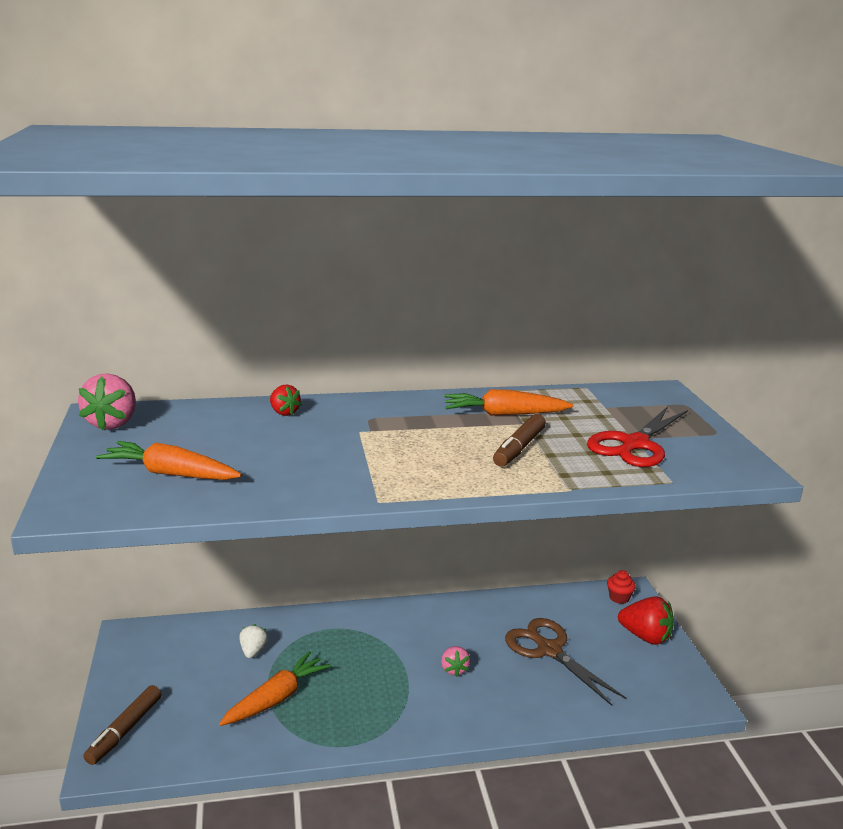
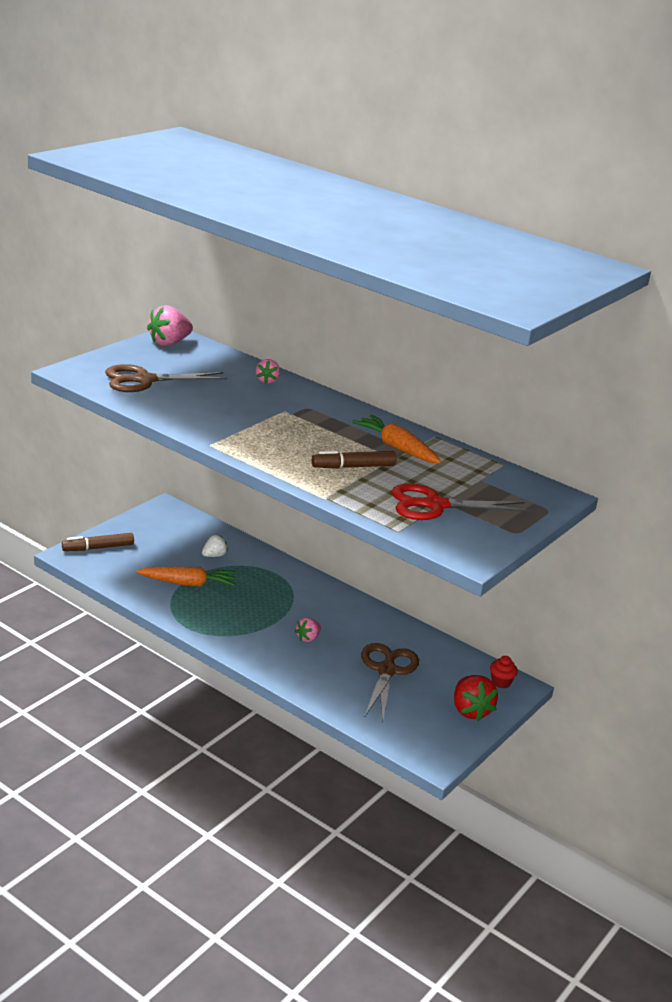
camera: 45 degrees right, 5 degrees up
(170, 473) = (144, 380): orange carrot -> brown scissors
(284, 412) = (267, 381): red strawberry -> pink strawberry

